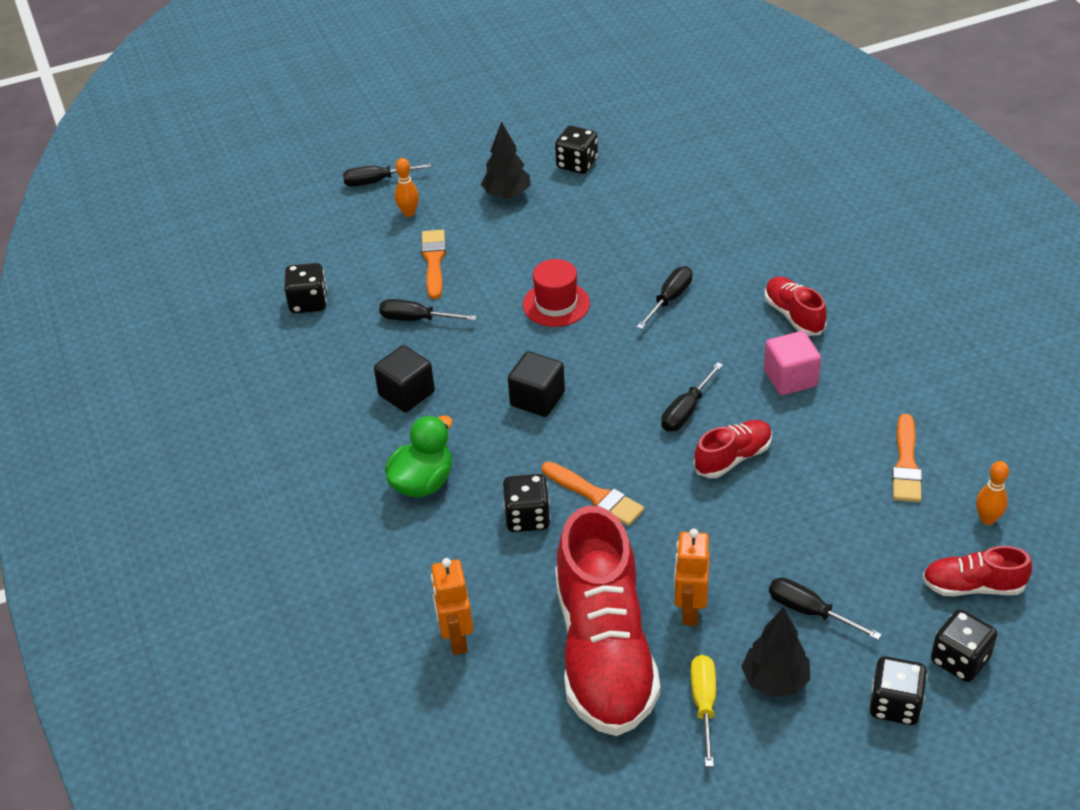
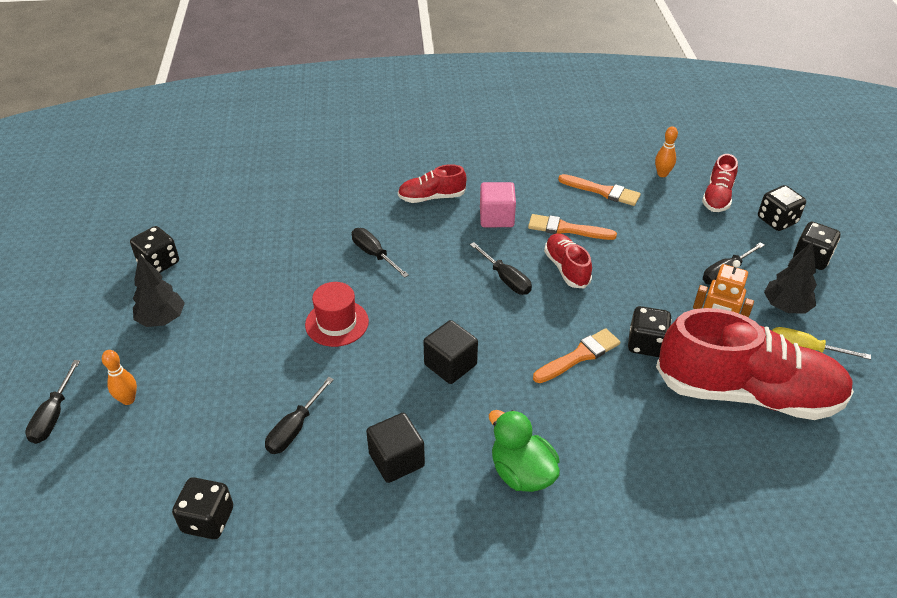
camera: 75 degrees left, 0 degrees up
(434, 261) = (218, 396): orange brush -> orange brush (566, 229)
(456, 639) = (719, 489): orange robot -> none
(527, 517) = (590, 406): black dice -> black dice (646, 344)

